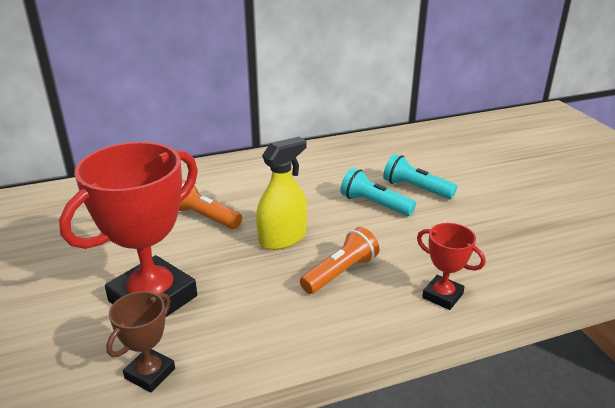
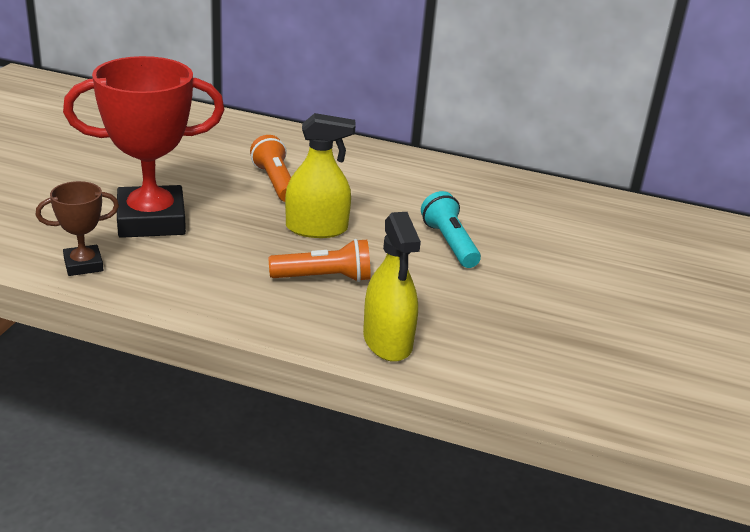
camera: 35 degrees right, 0 degrees up
(415, 188) = (519, 250): turquoise flashlight -> none
(442, 296) = (387, 341): red trophy -> yellow spray bottle

